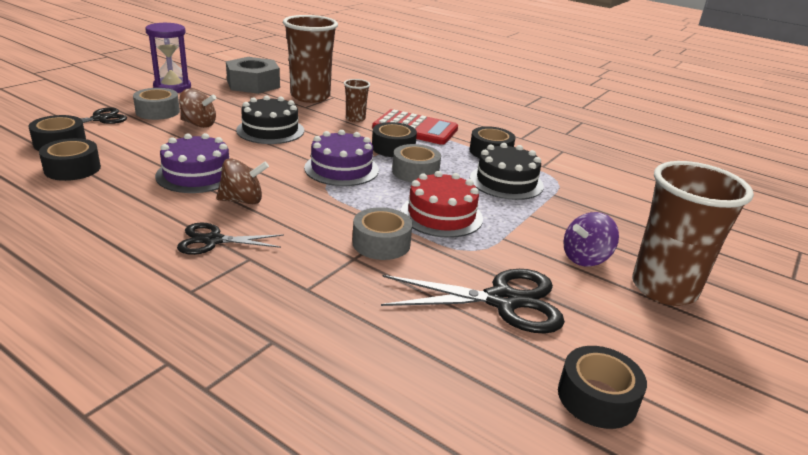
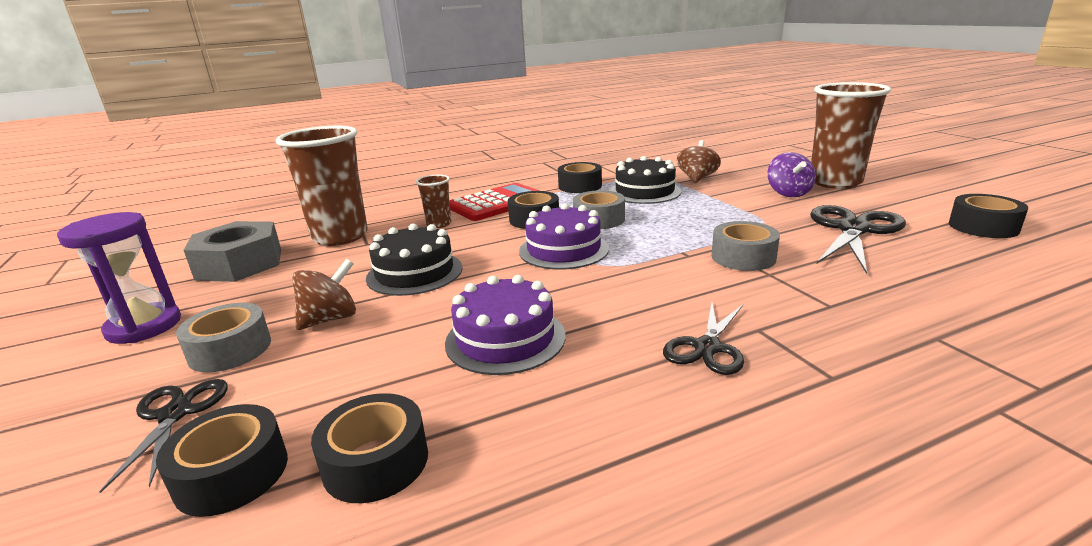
camera: 55 degrees left, 5 degrees down
(242, 200) = (607, 315): brown spinning top -> brown spinning top (697, 178)
(441, 215) = (696, 224): red cake -> none

